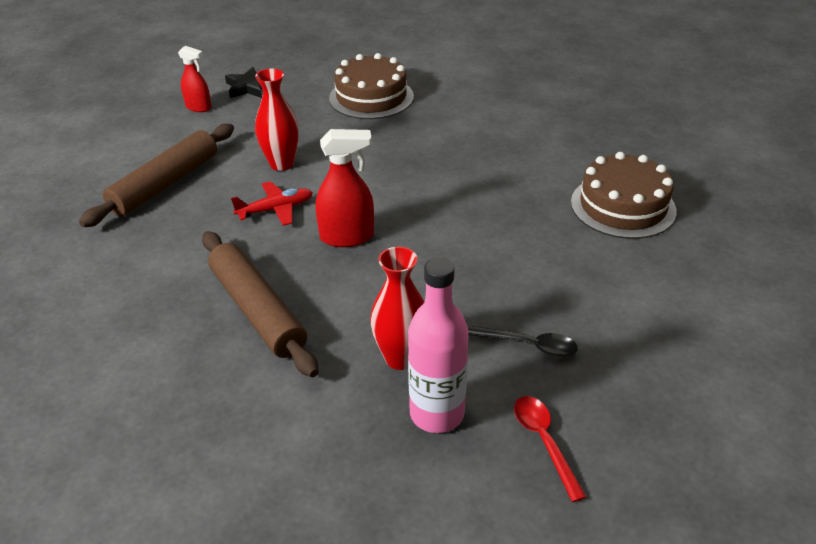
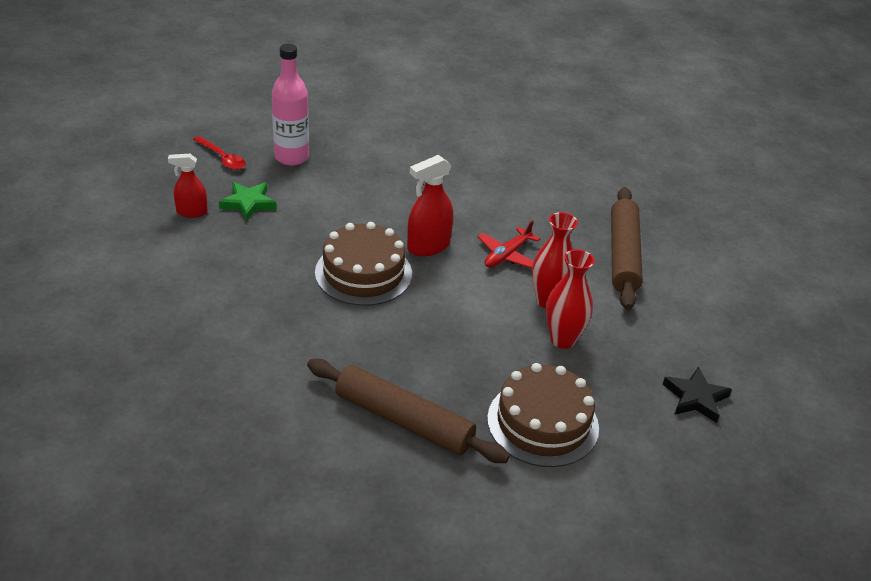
camera: 150 degrees right, 0 degrees up
(199, 107) = (709, 349): red spray bottle -> red spray bottle (192, 212)
(258, 310) = (446, 183): brown rolling pin -> brown rolling pin (403, 421)
(400, 358) = (330, 178): red vase -> red vase (562, 339)
(529, 345) = (248, 203): black spoon -> green star
(623, 206) = (196, 337): brown cake -> brown cake (363, 273)

